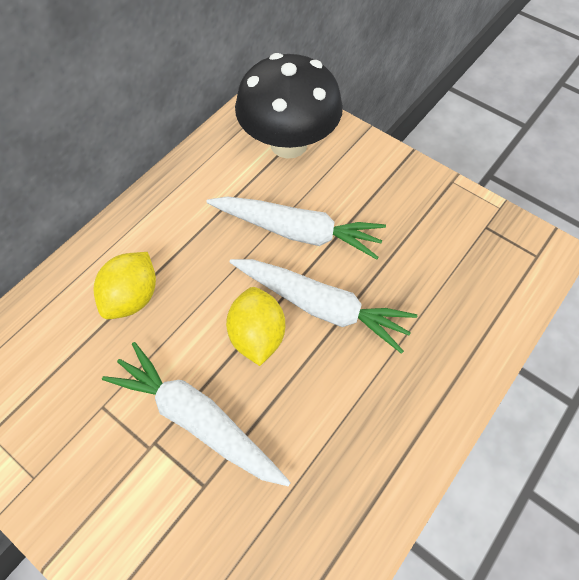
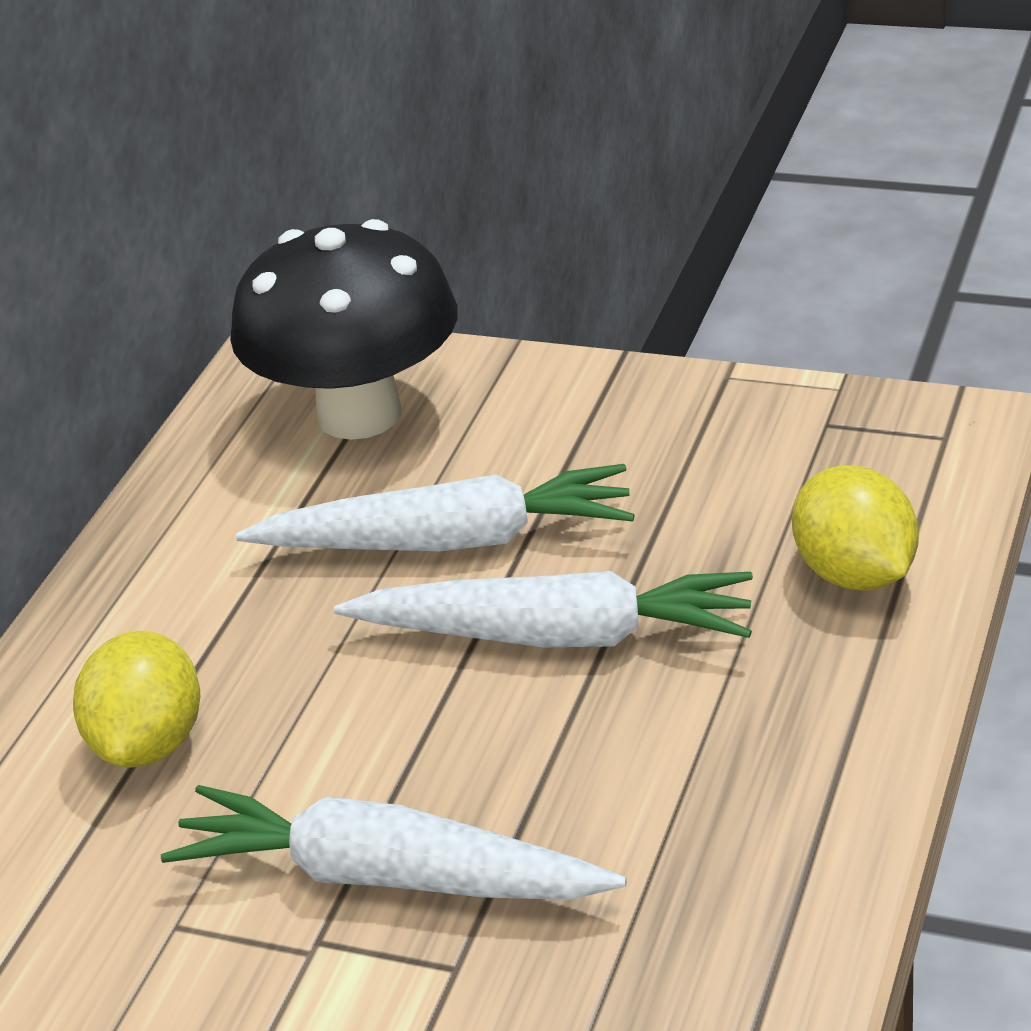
camera: 15 degrees left, 25 degrees down
(257, 336) = (447, 718): yellow lemon -> yellow lemon (855, 574)

